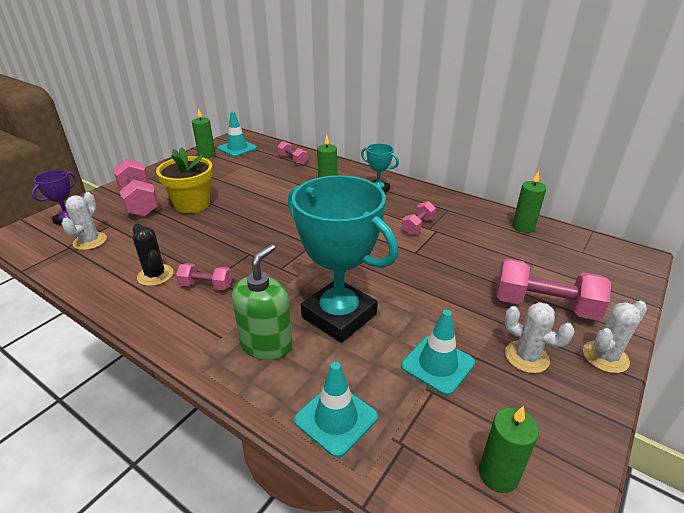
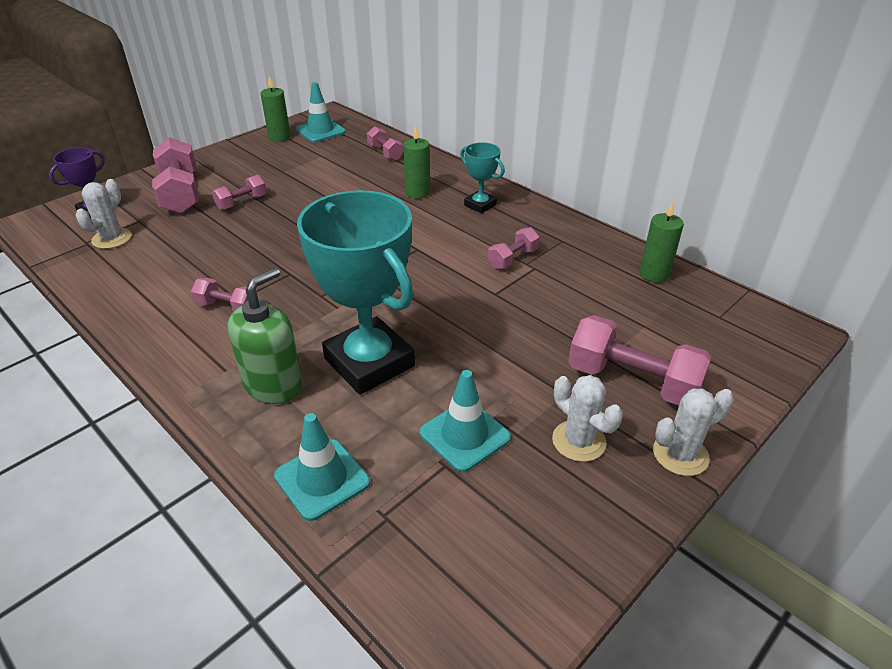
camera: 10 degrees right, 5 degrees up
(155, 275) = (173, 288): black cactus -> none
(192, 204) = (242, 202): yellow flower pot -> pink dumbbell
(498, 474) = (482, 567): green candle -> none

